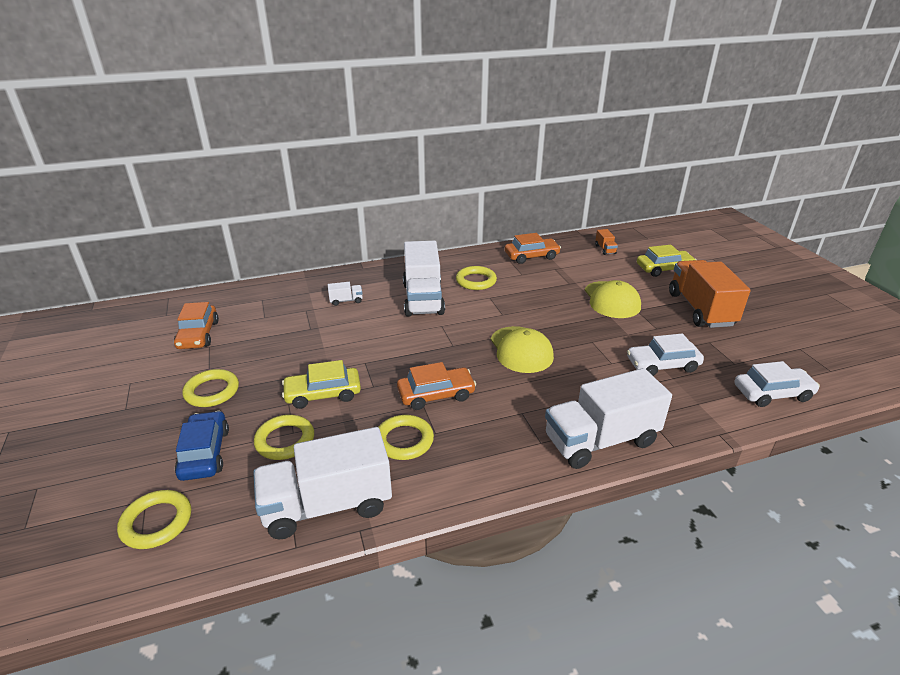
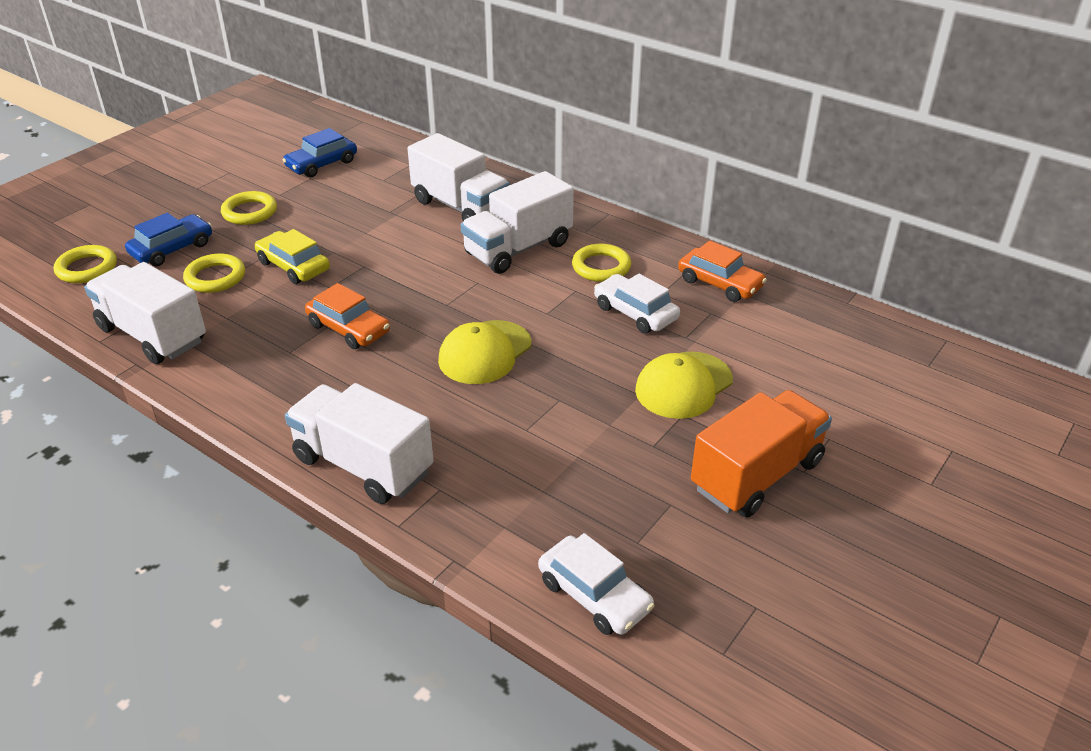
camera: 55 degrees right, 5 degrees up
(198, 335) = (322, 164): orange car -> blue car
(346, 301) = (460, 207): white truck -> white truck, size x2.48
(404, 440) = (263, 339): yellow ring -> none
(605, 249) = (828, 336): orange truck -> none
(662, 365) = (564, 474): white car -> white car (635, 313)
(664, 269) = (842, 408): yellow car -> none

